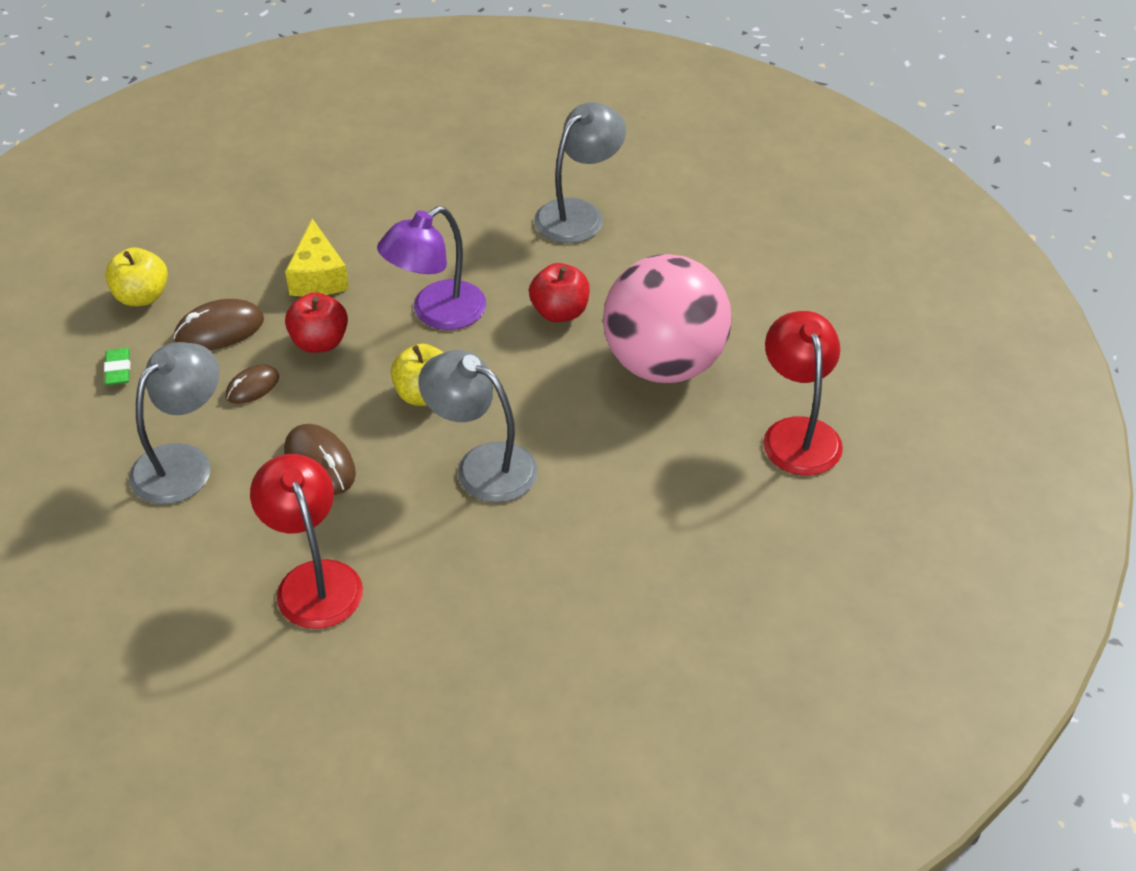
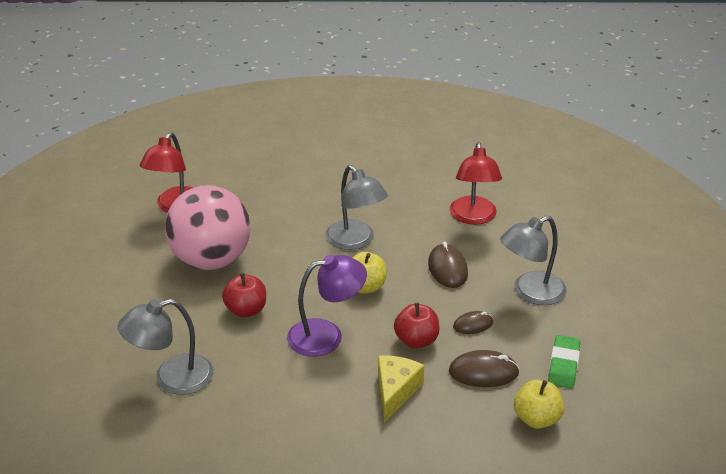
camera: 155 degrees left, 10 degrees down
(118, 370) = (563, 365): green eraser -> green eraser, size x1.51

